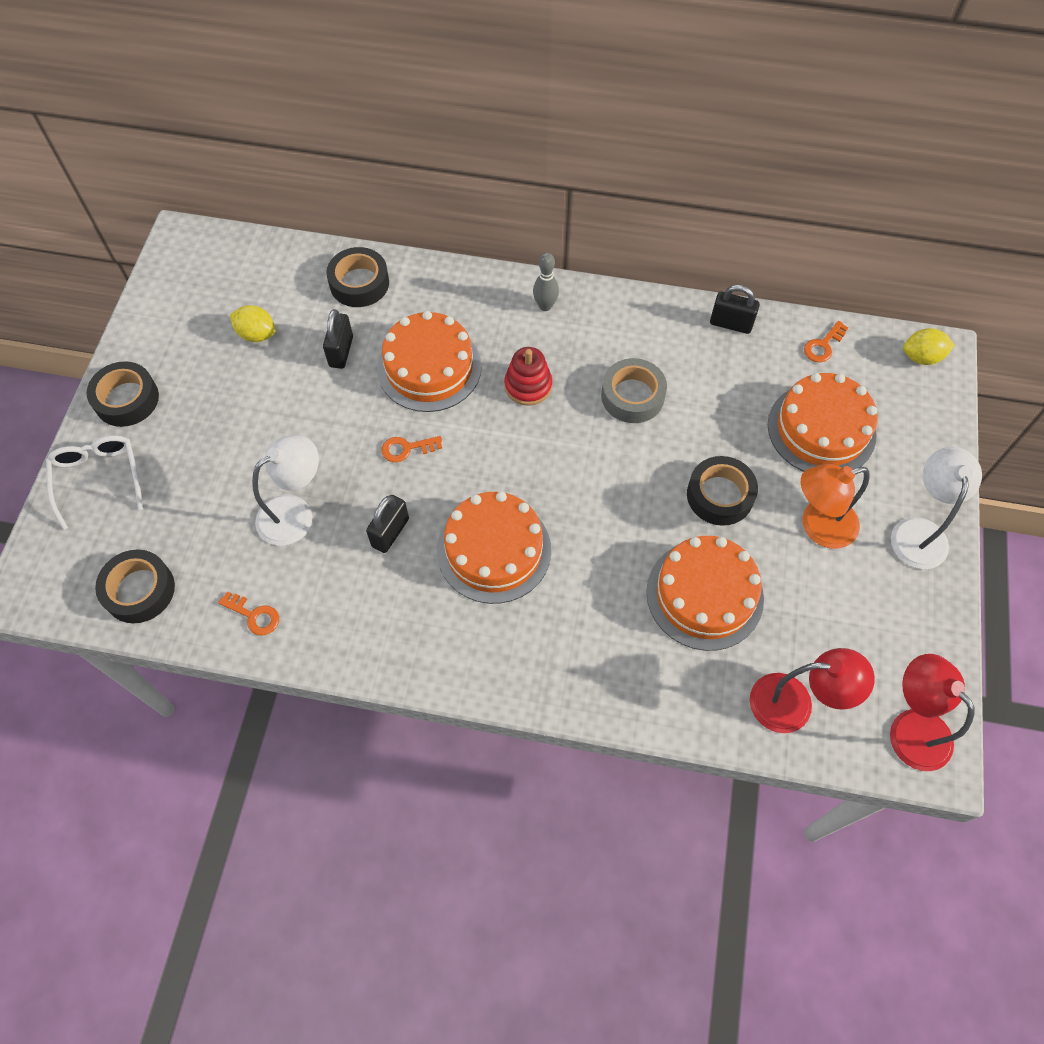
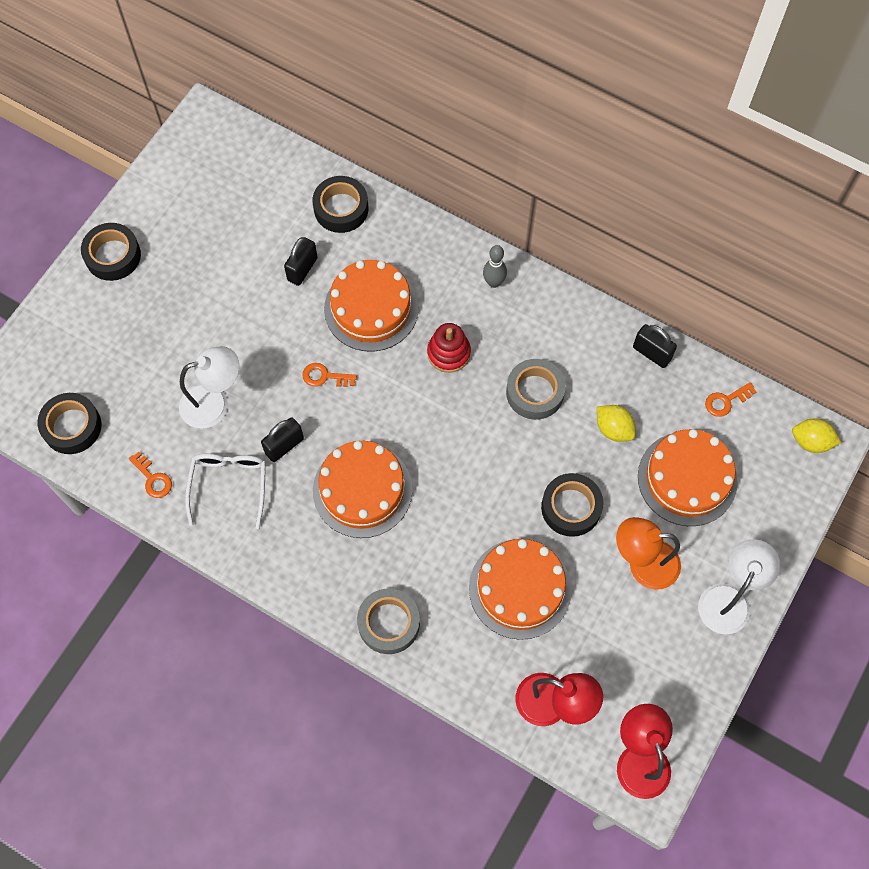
camera: 20 degrees right, 5 degrees up
(98, 479) = (69, 320): white glasses -> white glasses (229, 486)
(257, 334) = (238, 230): yellow lemon -> yellow lemon (613, 429)
(581, 680) = (389, 623): none -> grey tape

